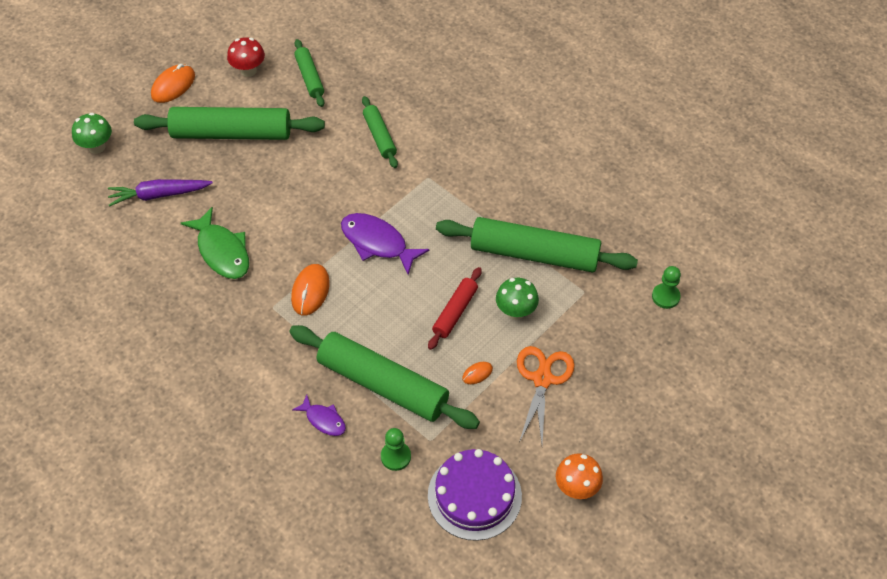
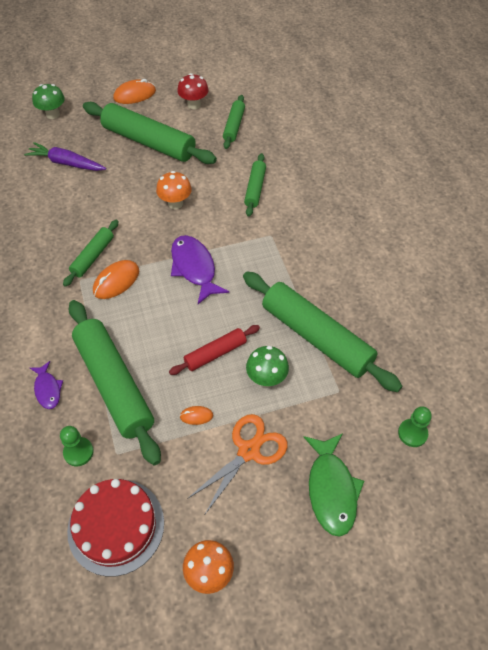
camera: 30 degrees right, 0 degrees up
(222, 251) = (77, 221): green fish -> green fish (331, 489)
(267, 278) = (93, 256): none -> green rolling pin
(310, 187) = (175, 203): none -> orange mushroom
(474, 495) = (116, 526): purple cake -> red cake

